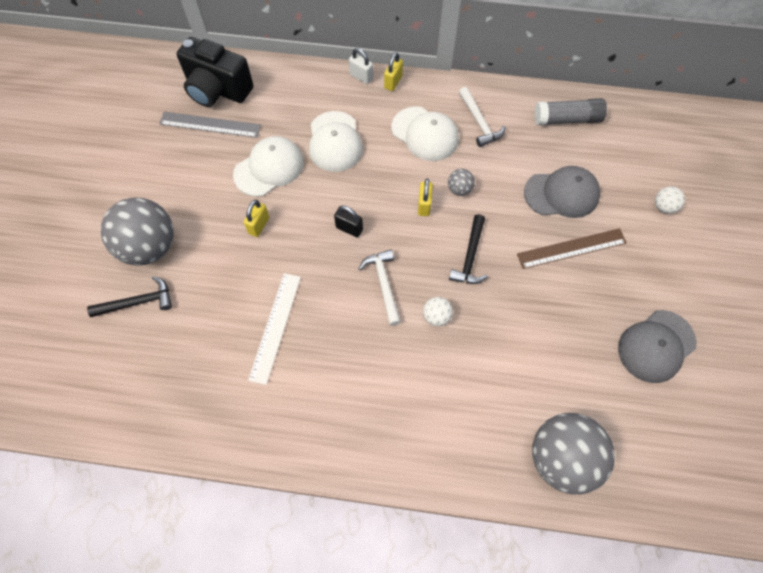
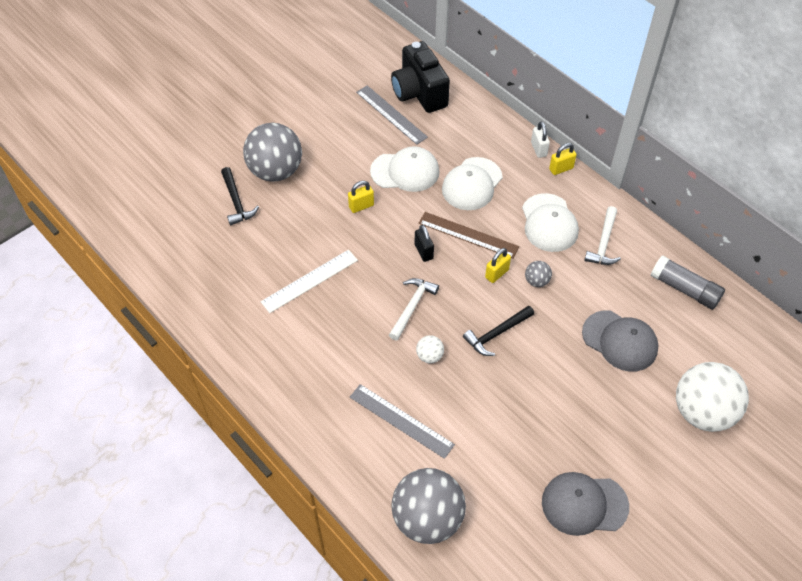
camera: 40 degrees right, 10 degrees down
(138, 302) = (236, 201): black hammer -> black hammer turned 45 degrees clockwise
(465, 391) = (401, 420): none -> grey ruler
(571, 248) = (586, 385): brown ruler -> brown ruler (468, 235)
(664, 207) = (702, 412): white ball -> white ball, size x2.35

